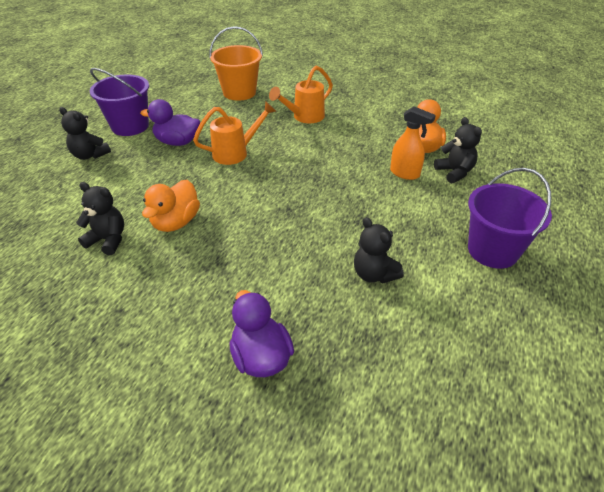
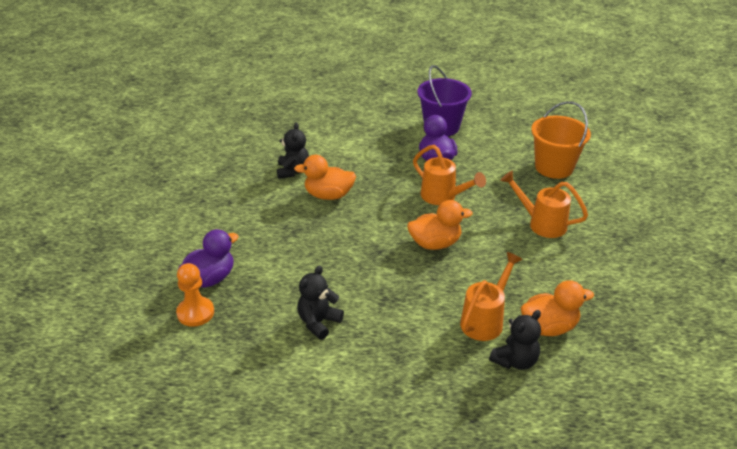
camera: 70 degrees right, 5 degrees down
(90, 155) = (386, 124): black teddy bear -> none
(297, 174) = (435, 243): none -> orange duck
(318, 384) = (195, 313): none -> orange pawn
(405, 173) = (485, 320): orange spray bottle -> orange watering can
(492, 250) = (391, 404): purple bucket -> none

